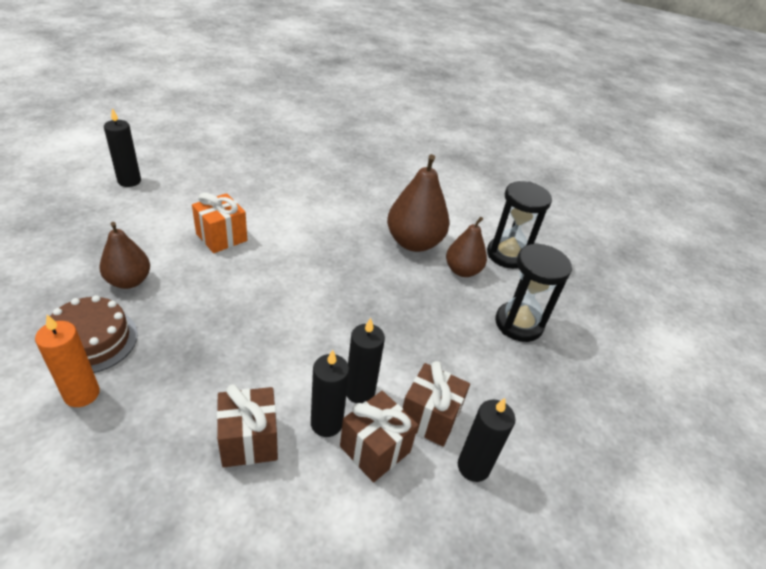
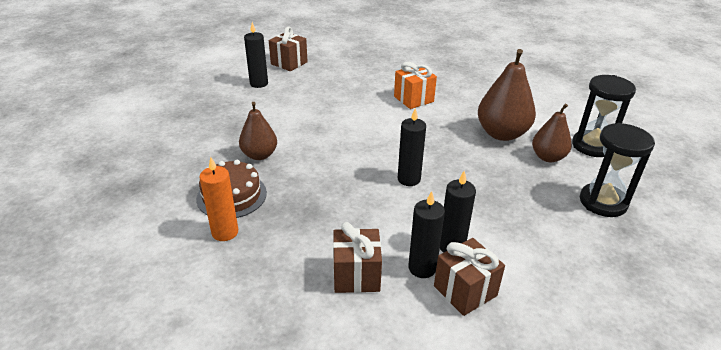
camera: 15 degrees right, 5 degrees down
(221, 237) = (333, 125): orange gift -> orange gift (413, 99)
(429, 418) = (515, 271): brown gift -> brown gift (289, 63)
(473, 467) = (556, 312): black candle -> black candle (409, 179)

